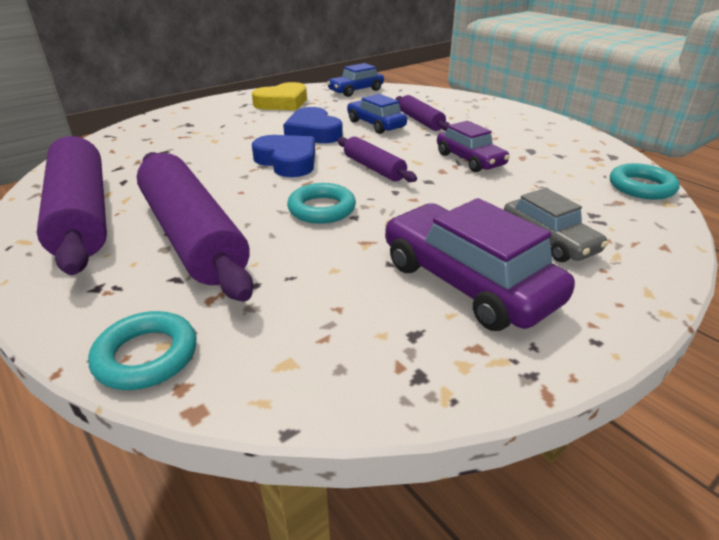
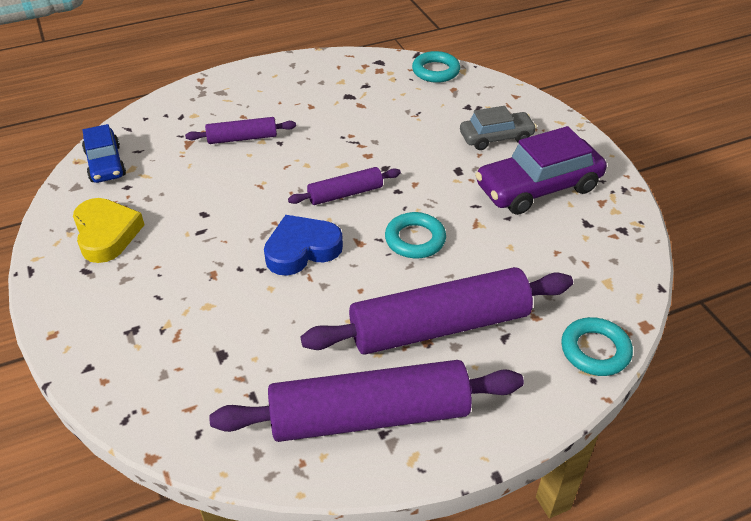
camera: 75 degrees left, 10 degrees up
(313, 132) = (230, 220): blue heart -> none
(376, 124) = (233, 170): blue car -> none
(470, 160) = (353, 134): purple car -> none

